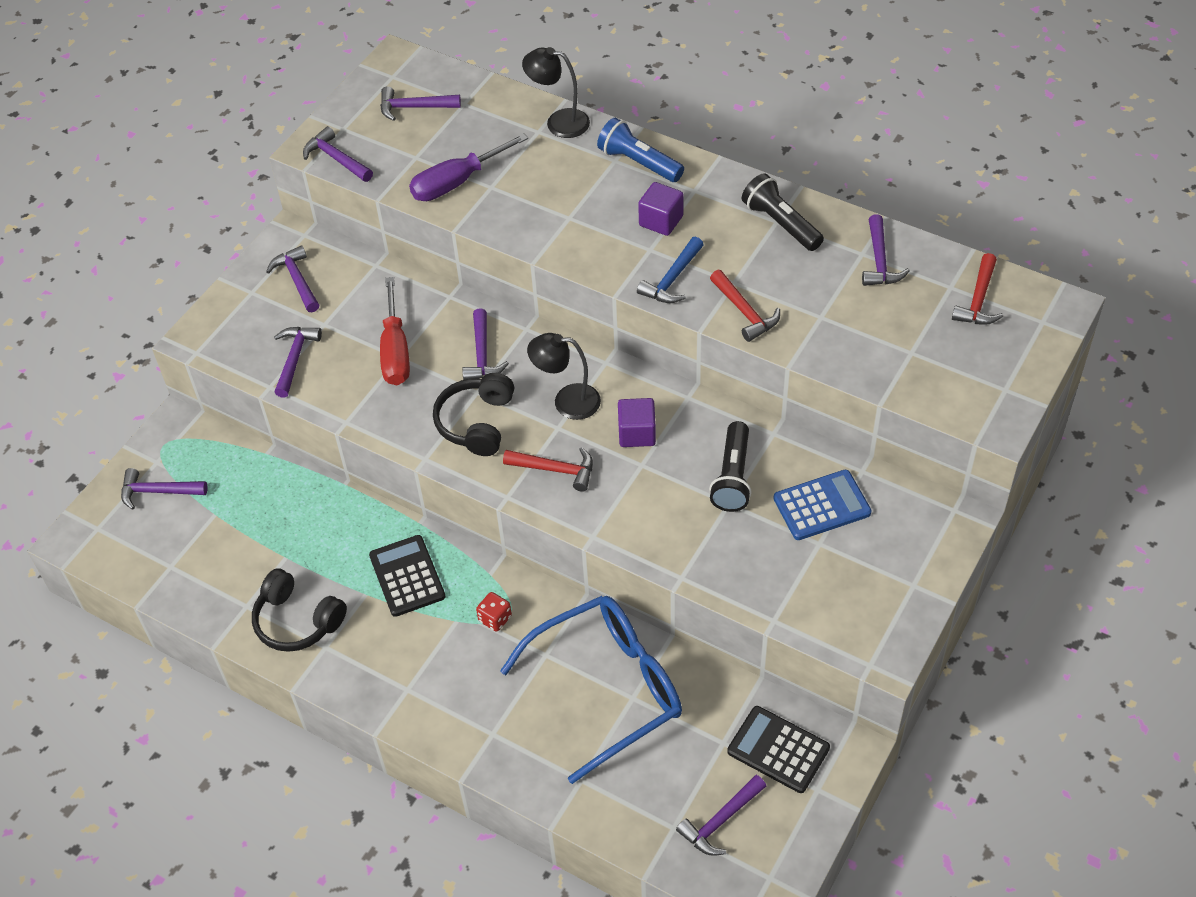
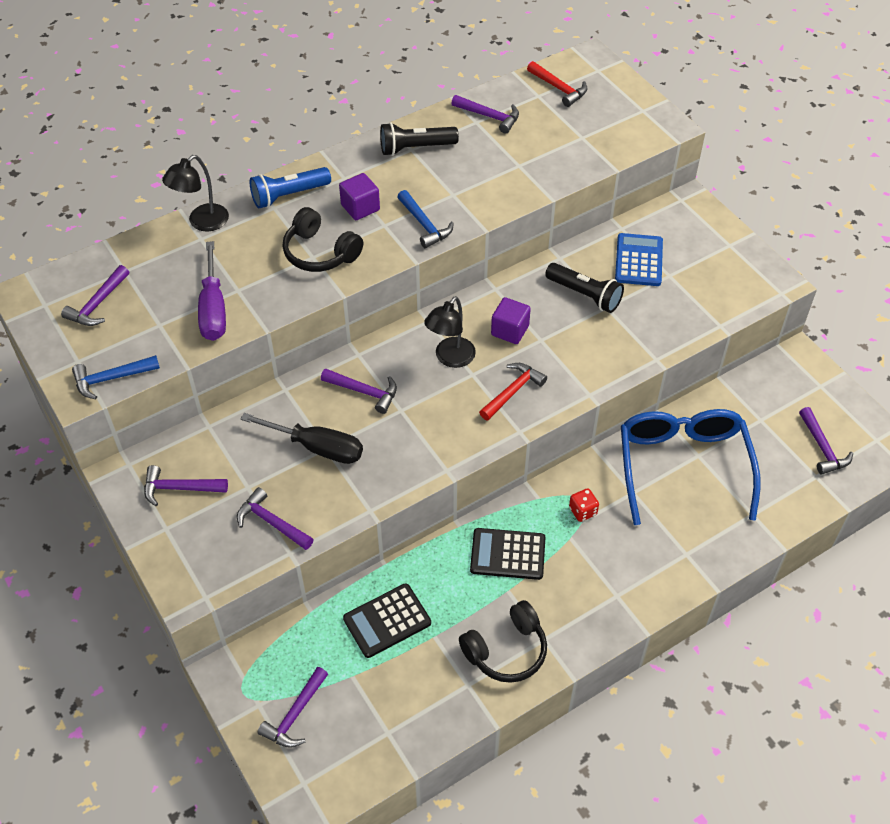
camera: 65 degrees left, 0 degrees up
(336, 159) = (111, 378): purple hammer -> blue hammer
(395, 351) = (317, 447): red screwdriver -> black screwdriver
(476, 423) = (433, 422): black headphones -> black headphones (320, 253)
(744, 312) = (486, 200): red hammer -> none
(778, 750) = (781, 393): black calculator -> black calculator (387, 621)

